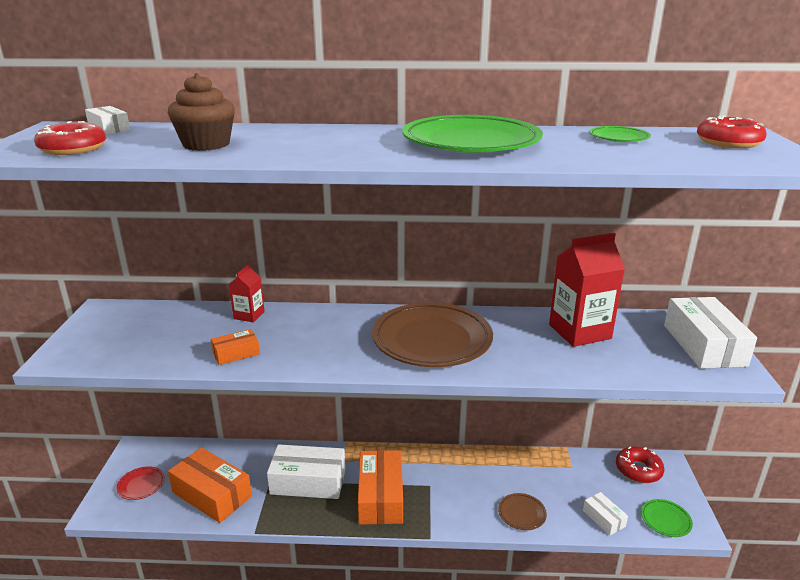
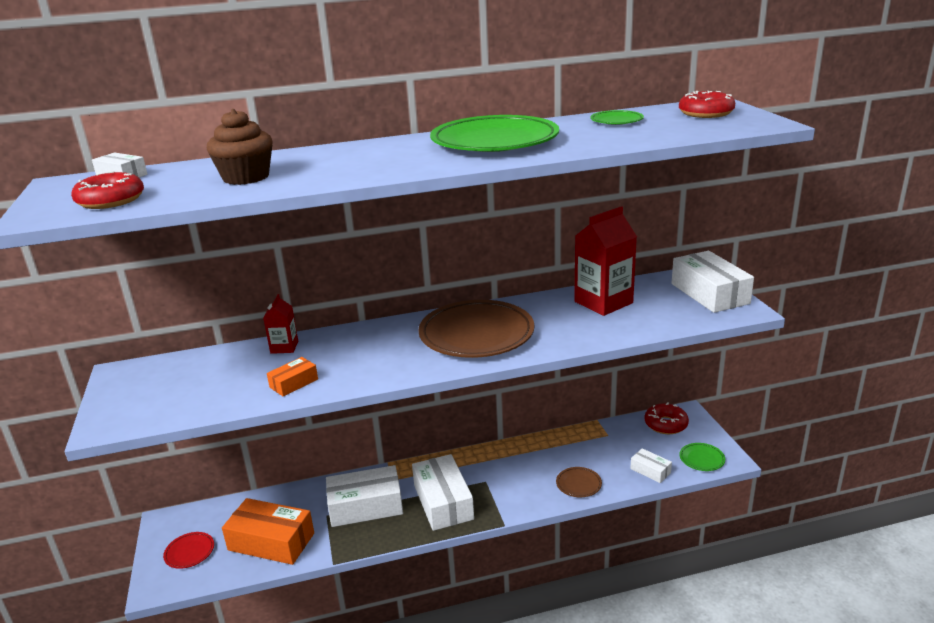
camera: 15 degrees left, 0 degrees up
(380, 496) = (443, 502): orange box -> white box

